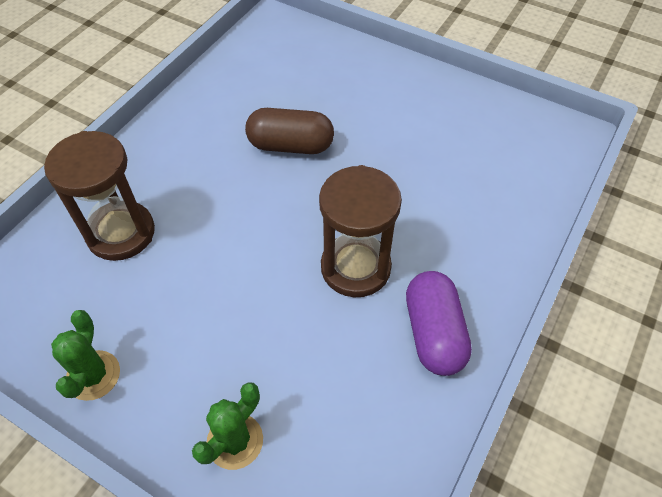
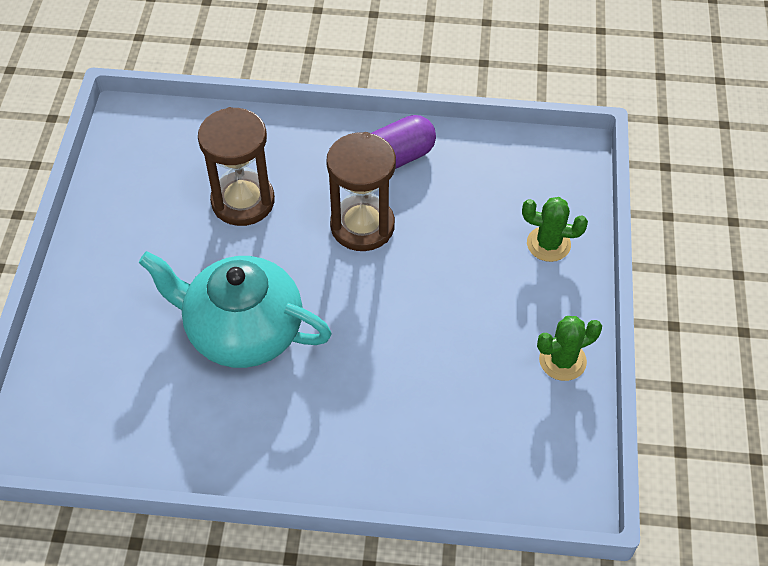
camera: 115 degrees left, 0 degrees up
(121, 233) = (425, 423): brown hourglass -> brown hourglass (243, 201)
(290, 146) = (242, 331): brown capsule -> turquoise teapot

